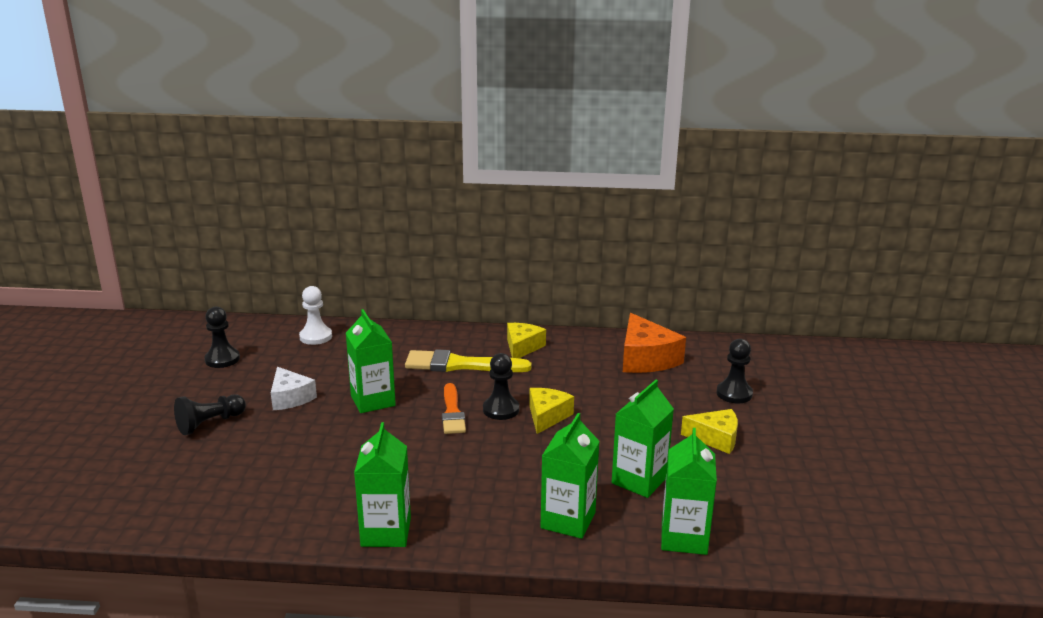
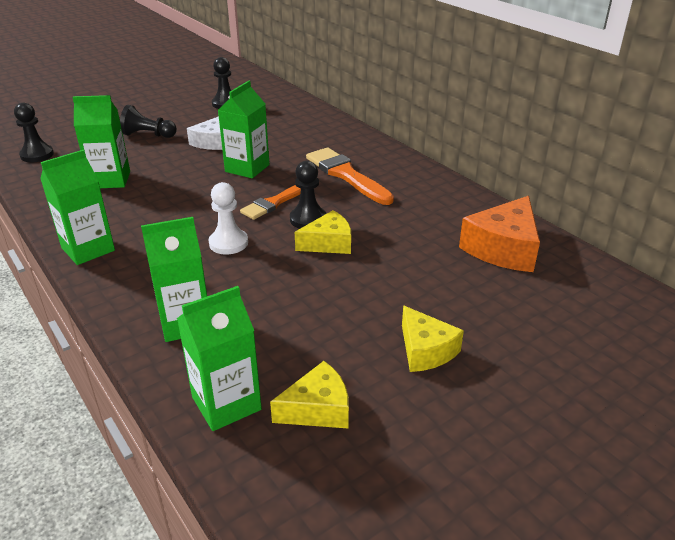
camera: 50 degrees right, 10 degrees up
(316, 337) = (298, 114): white pawn -> white pawn (228, 243)
(460, 365) = (346, 175): yellow brush -> orange brush
(522, 347) = (416, 186): yellow cheese -> yellow cheese (318, 409)
(639, 480) = (291, 334): green carton -> green carton (110, 180)
(734, 394) = (528, 327): black pawn -> black pawn (37, 155)

